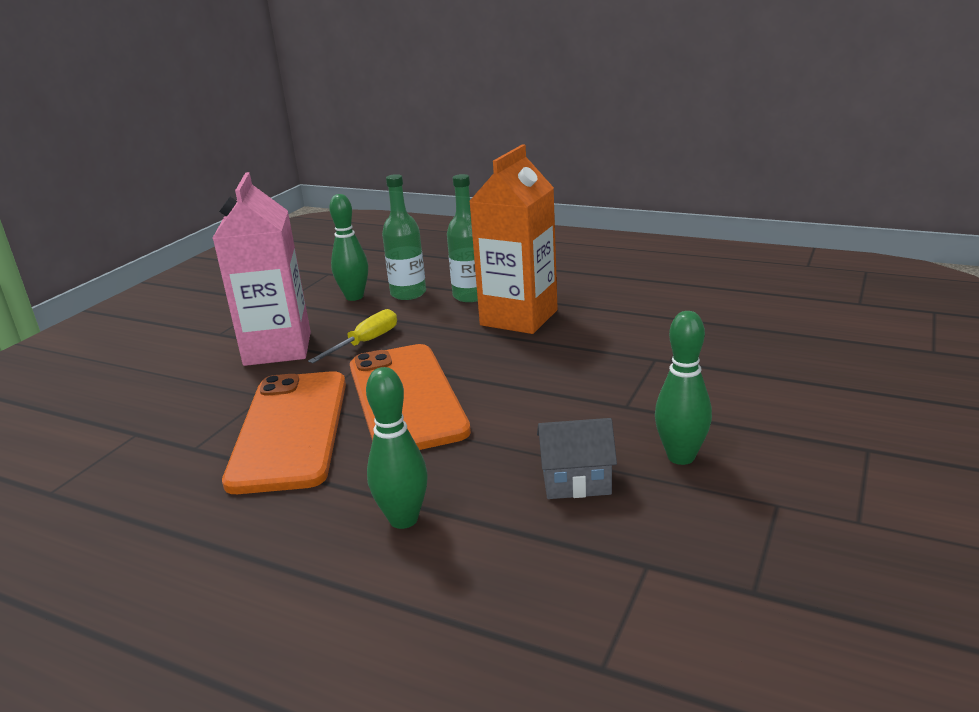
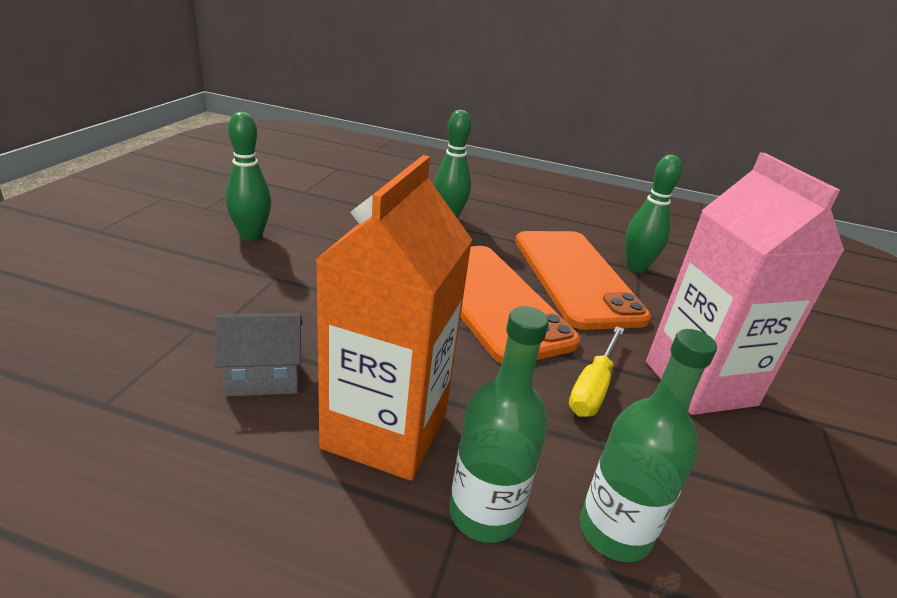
camera: 165 degrees right, 5 degrees up
(354, 297) = (713, 525): green bowling pin -> green bowling pin (636, 267)
(576, 482) = (336, 227): grey house -> grey house (264, 377)

